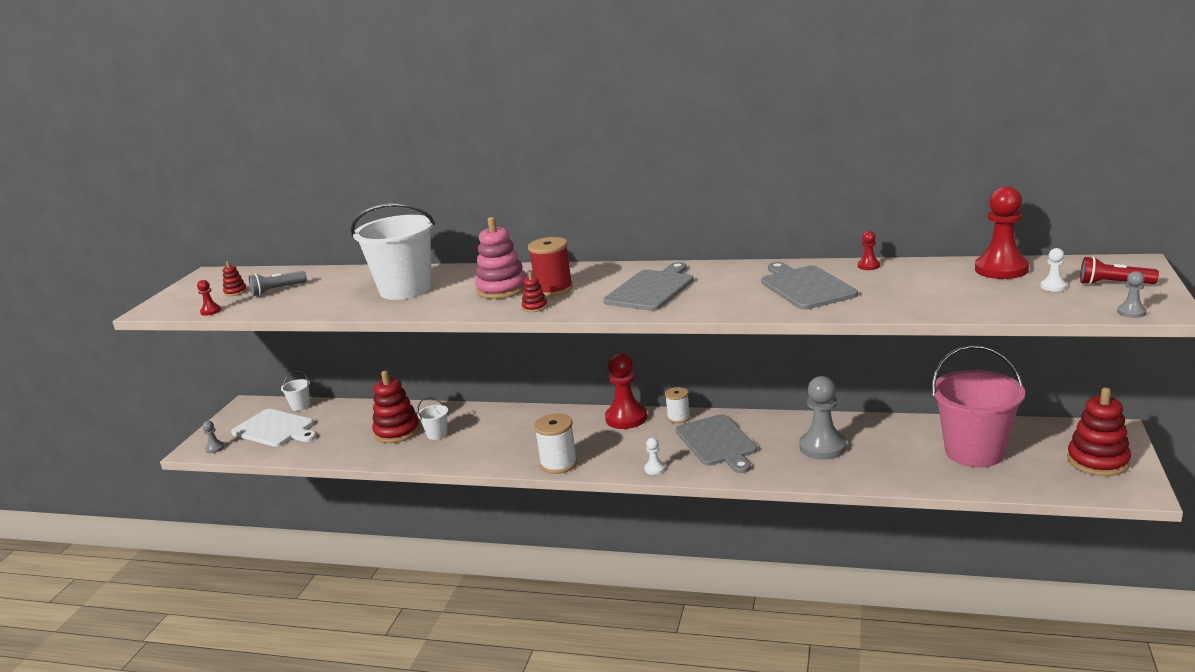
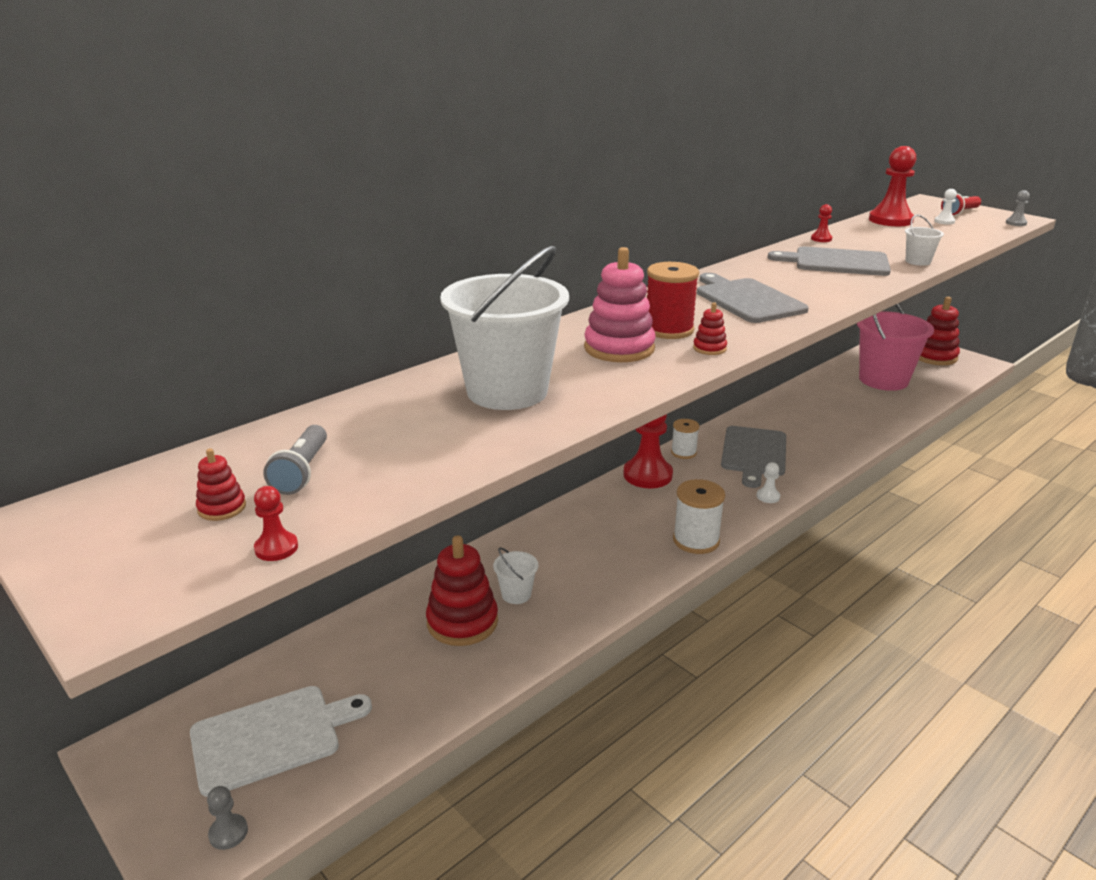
camera: 60 degrees left, 5 degrees up
(300, 406) = (235, 688): white bucket -> white bucket (918, 261)
(717, 442) = (754, 453): grey cutting board -> grey cutting board turned 90 degrees clockwise
(822, 447) = (815, 420): grey pawn -> none

